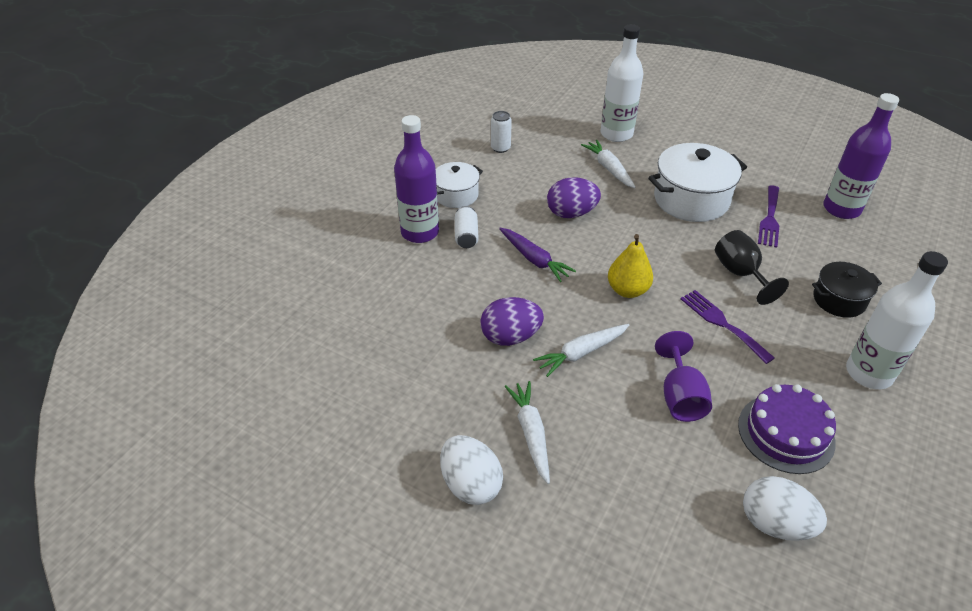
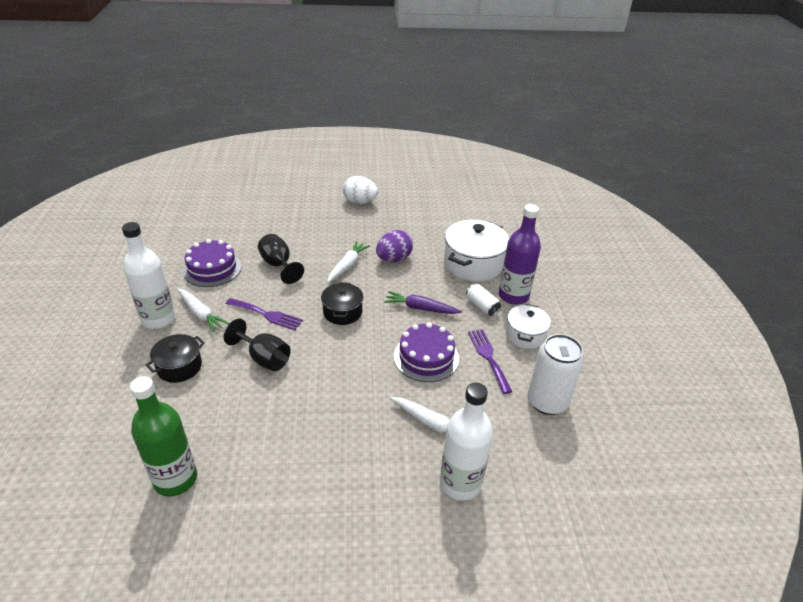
camera: 145 degrees right, 5 degrees down
(500, 148) = (547, 402): white can -> white can, size x1.89
(531, 433) = (347, 225): white carrot -> white carrot (201, 314)
(571, 213) = (426, 357): purple egg -> purple cake
(627, 290) = (342, 312): yellow pear -> black pot
(680, 396) = (278, 265): purple goblet -> black goblet
(691, 199) = (334, 420): white pot -> white pot (473, 264)
(770, 219) = (251, 429): purple fork -> purple fork (488, 357)
(774, 523) = (213, 233): white egg -> none
(841, 209) = (175, 479): purple bottle -> green bottle

